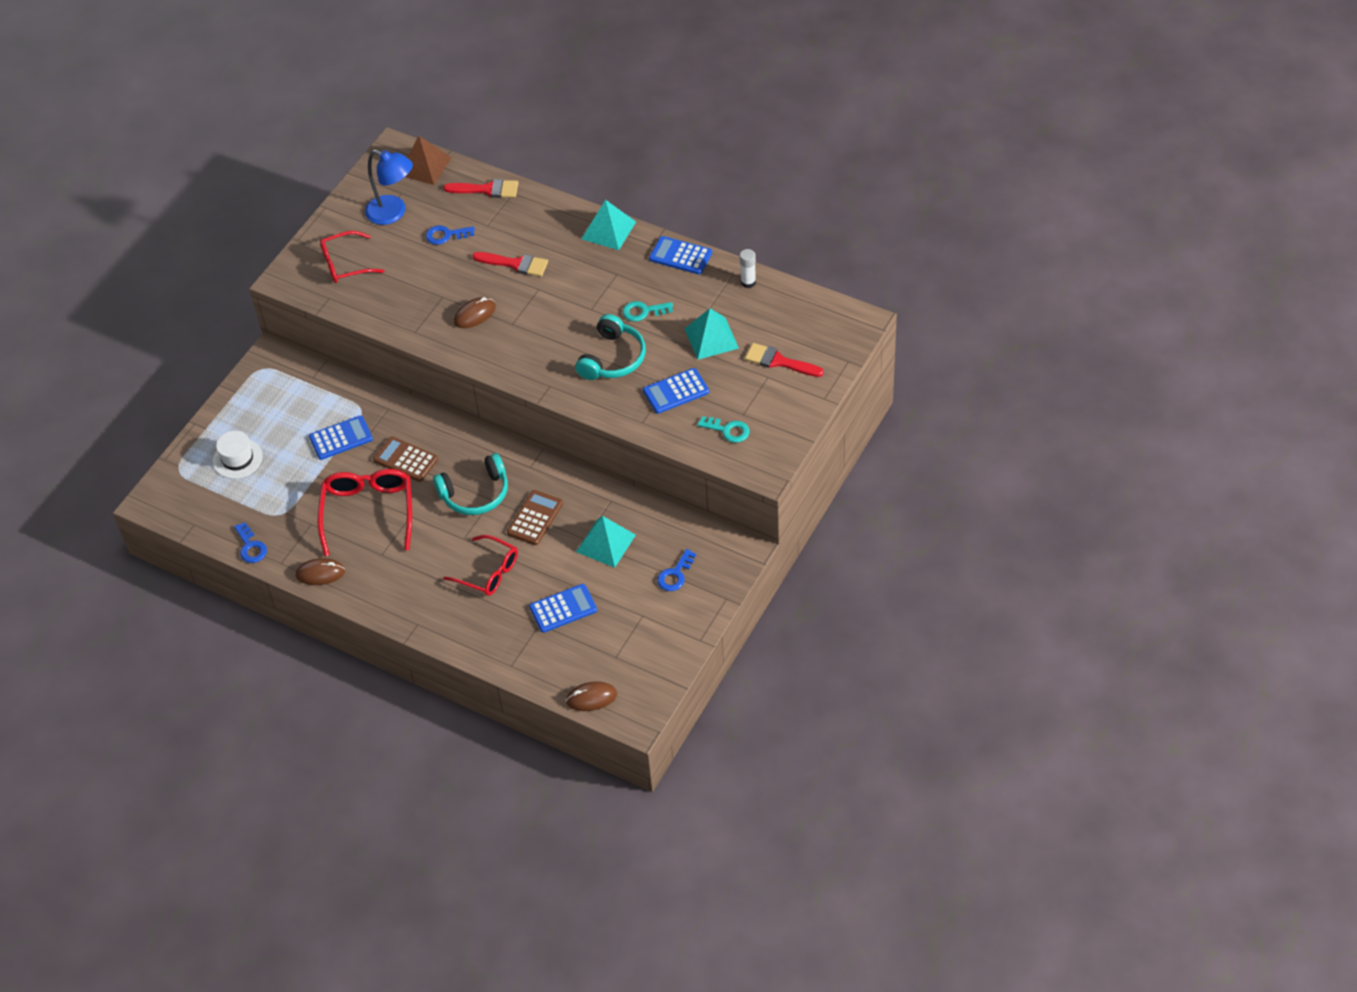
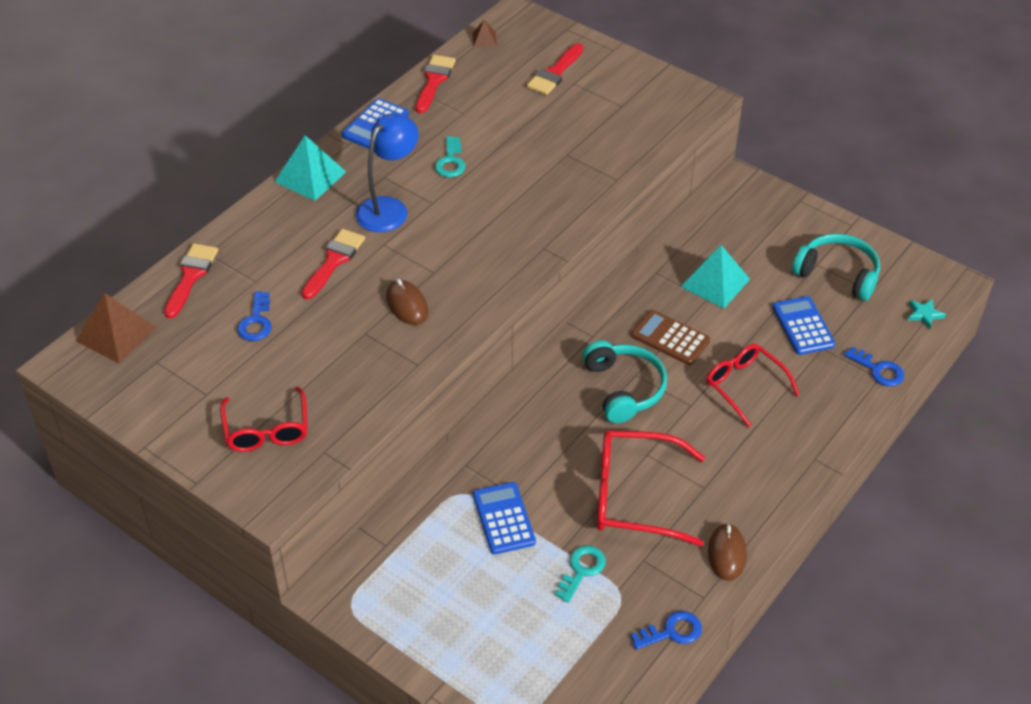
camera: 85 degrees left, 5 degrees down
(237, 459) = (512, 642): white hat -> none
(393, 213) = (190, 372): blue lamp -> blue lamp (389, 208)
(405, 460) = (556, 452): brown calculator -> none
(489, 572) = (744, 386): red glasses -> red glasses turned 75 degrees counterclockwise
(591, 698) = (924, 314): brown mouse -> turquoise star
(612, 358) = (515, 193): turquoise headphones -> turquoise headphones (838, 274)
(675, 575) = (765, 233): blue key -> blue key (878, 370)
(676, 391) = (578, 149): blue calculator -> none
(711, 338) = (507, 115): turquoise pyramid -> none
(728, 430) = (642, 118): turquoise key -> turquoise key (582, 570)
(748, 282) = (434, 81): white glue stick -> red brush
(817, 305) = (484, 39): none -> brown pyramid

